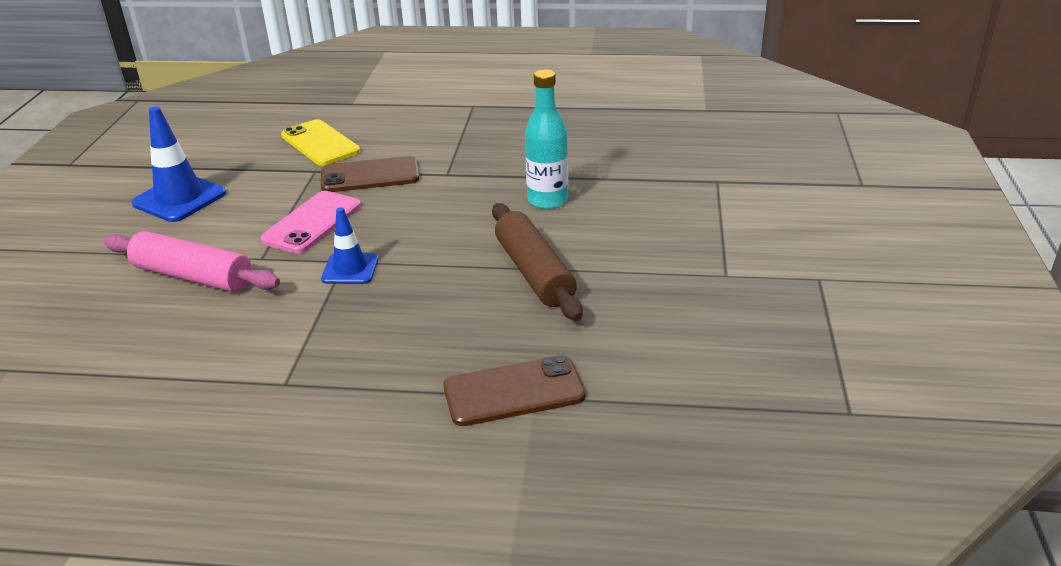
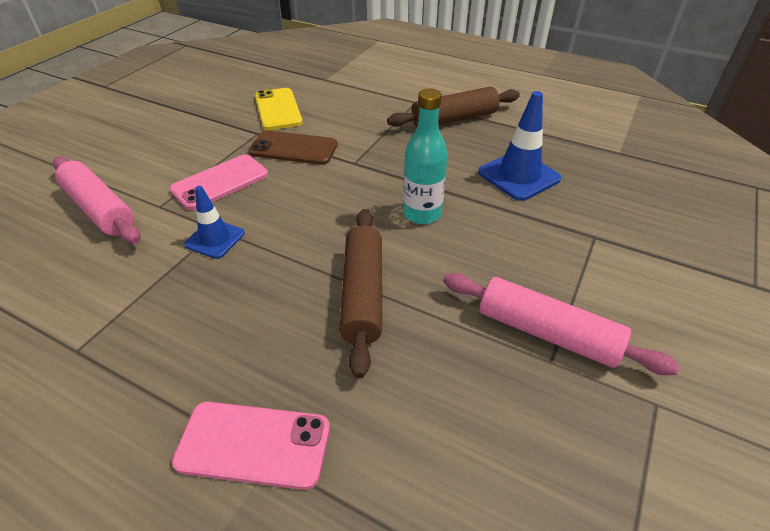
camera: 20 degrees right, 10 degrees up
(179, 198) = (147, 133): blue traffic cone -> blue traffic cone (518, 176)
(513, 392) = (253, 444): brown phone -> pink phone
(526, 113) = (454, 119): none -> brown rolling pin
(712, 258) = (547, 333): none -> pink rolling pin

